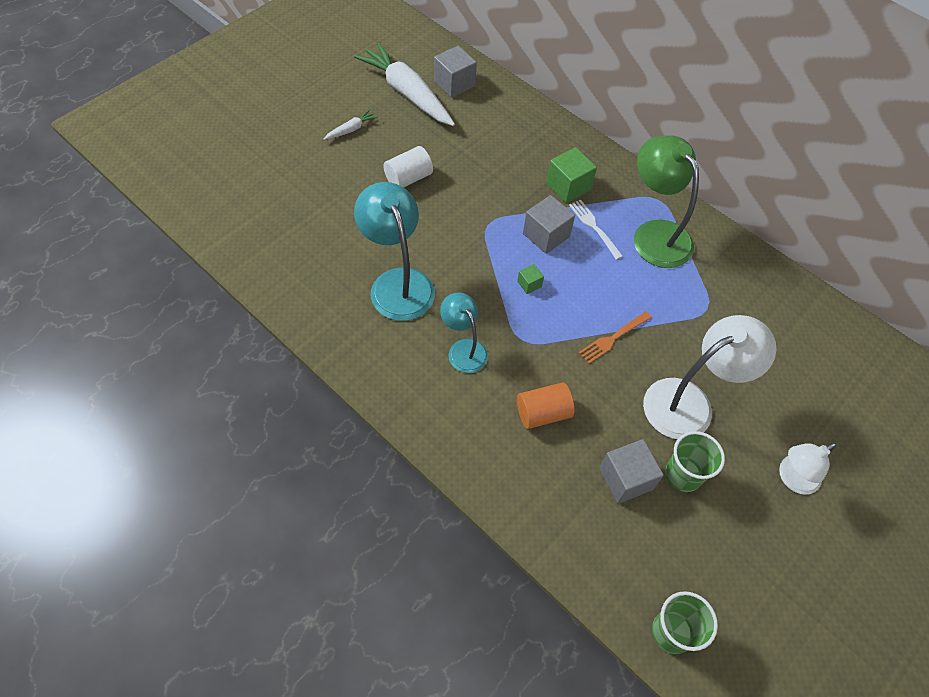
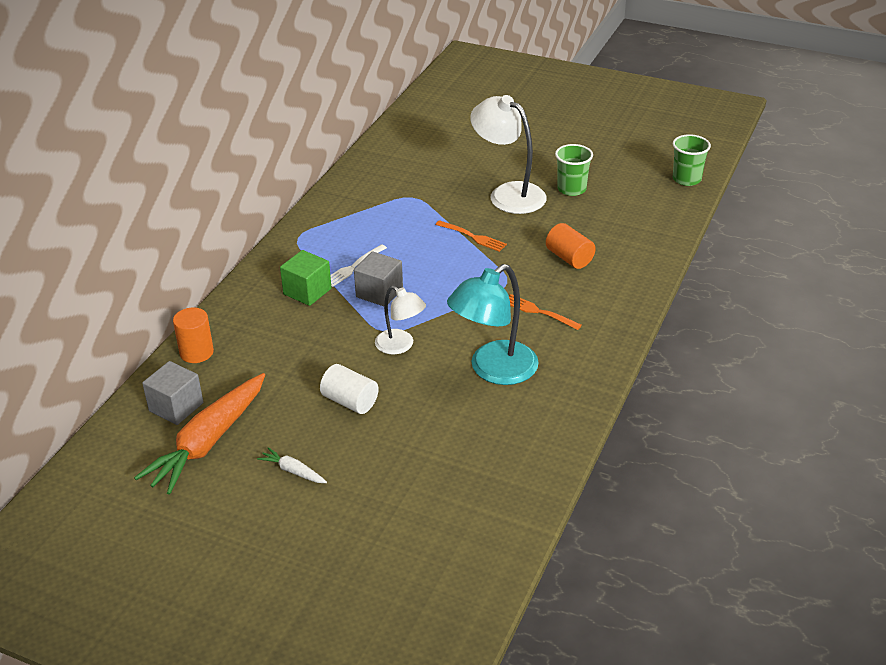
camera: 105 degrees left, 20 degrees down
(407, 93) = (208, 442): white carrot -> orange carrot
(463, 349) = (539, 312): turquoise lamp -> orange fork
(514, 104) = (196, 352): none -> orange cylinder
(529, 284) = (444, 291): green cube -> none
(625, 479) = (594, 212): grey cube -> none
(655, 234) = (343, 233): green lamp -> none
(792, 479) = (540, 147): white lamp -> white lamp (400, 346)

